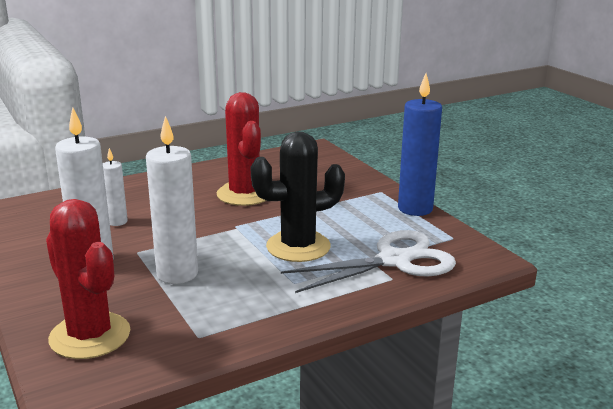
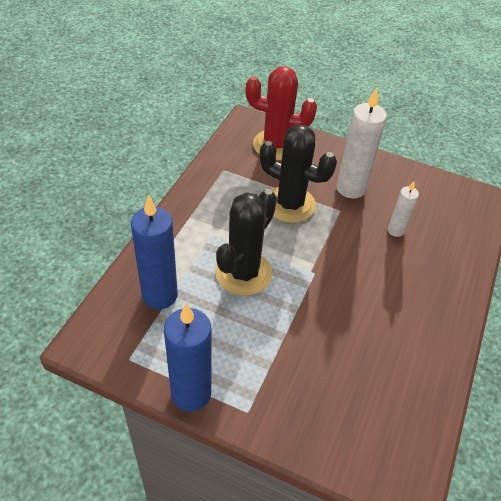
camera: 140 degrees right, 25 degrees up
(177, 274) = (290, 204): white candle -> black cactus
(244, 194) = (359, 323): red cactus -> none
(395, 261) = (160, 295): white scissors -> blue candle

